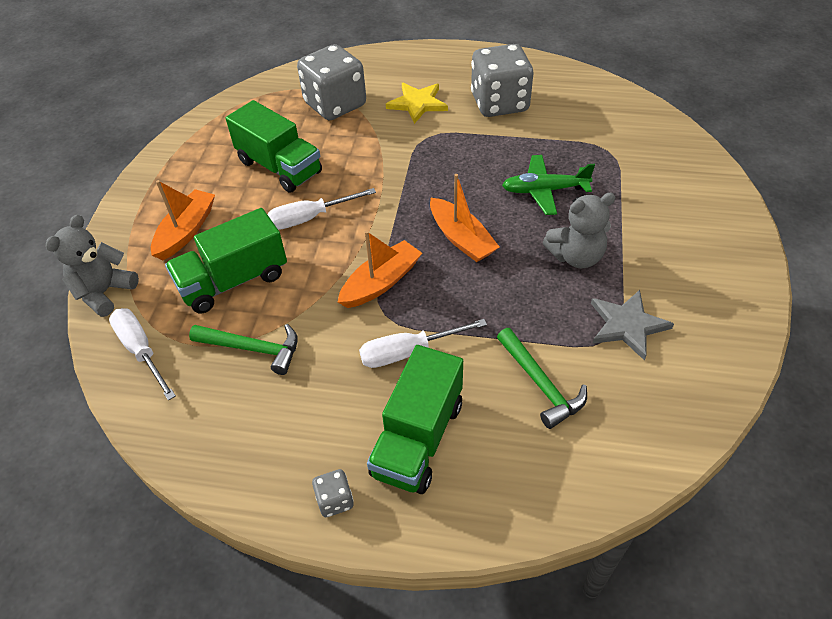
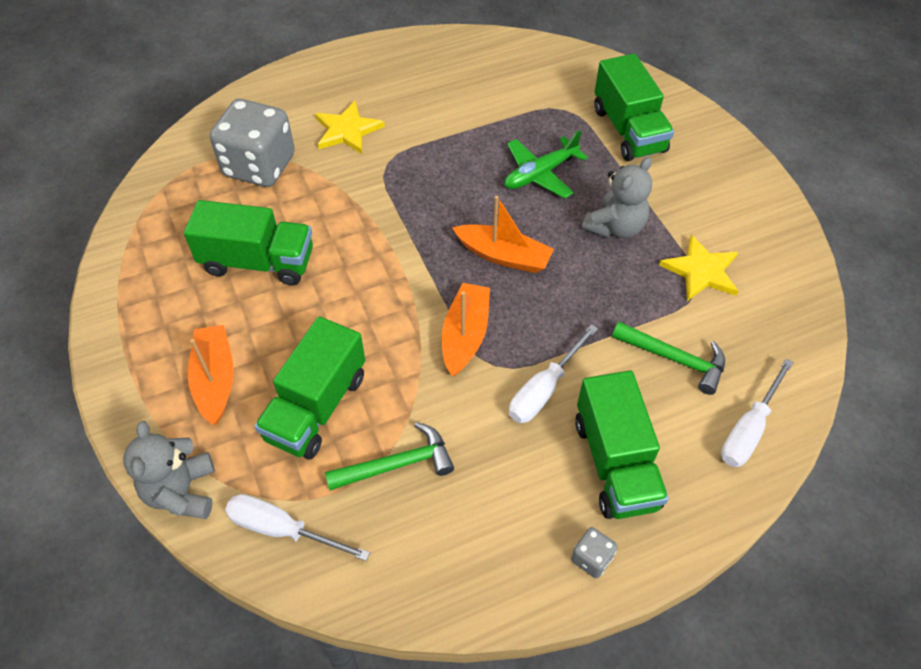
camera: 35 degrees left, 5 degrees up
(310, 218) = (339, 302): white screwdriver -> white screwdriver (749, 429)
(499, 103) = (429, 99): grey dice -> none
(627, 325) = (701, 271): grey star -> yellow star
(653, 186) = (628, 130): none -> green truck

